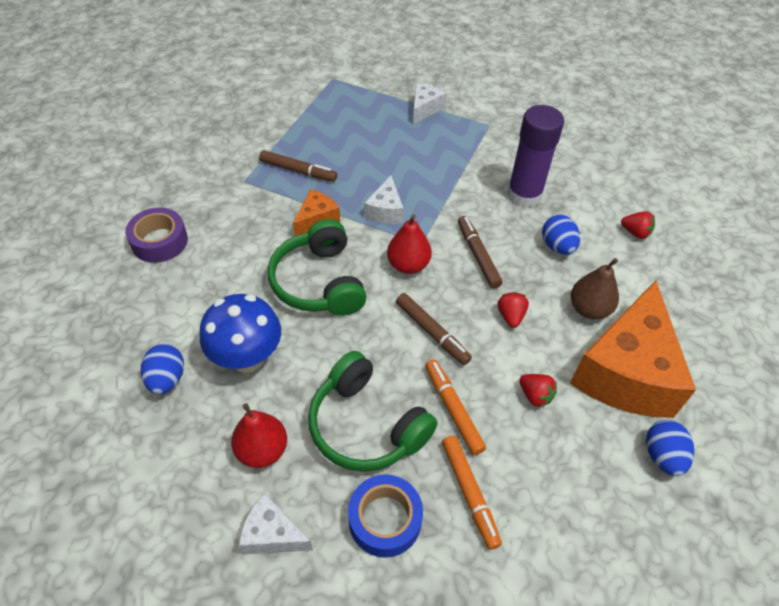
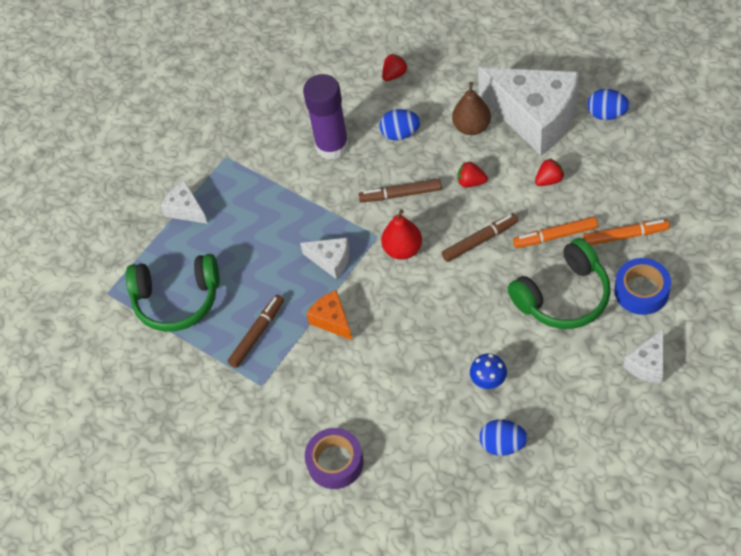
camera: 70 degrees left, 5 degrees up
(247, 358) = (488, 381): blue mushroom -> blue mushroom, size x0.54
(262, 450) = (578, 370): red pear -> none
(319, 282) = (411, 322): green headphones -> green headphones (177, 299)
(626, 372) = (534, 117): orange cheese -> white cheese

